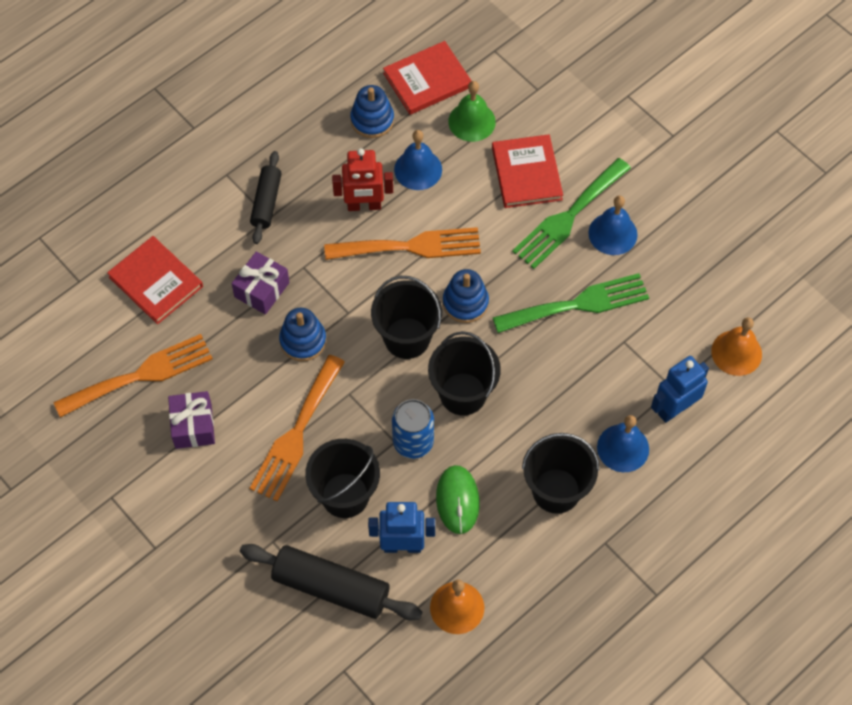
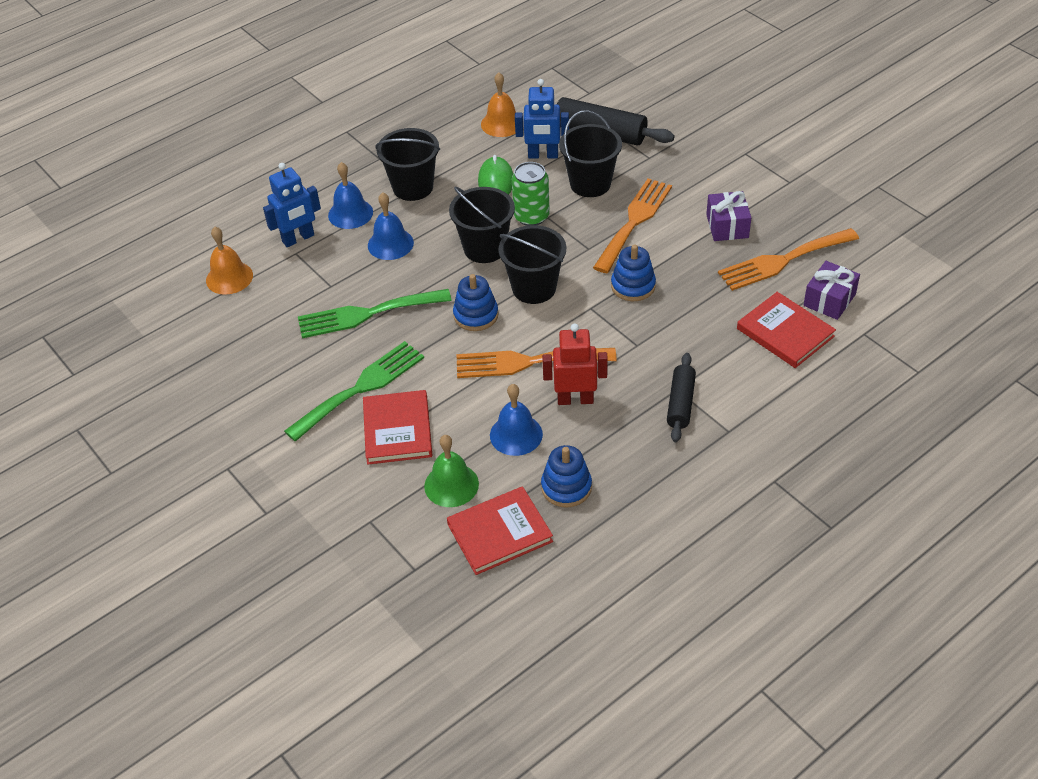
camera: 175 degrees left, 15 degrees down
(262, 290) = (677, 326): purple gift -> purple gift (829, 300)
(413, 442) = (531, 216): blue can -> green can
(612, 233) = (318, 373): blue bell -> blue bell (390, 244)

